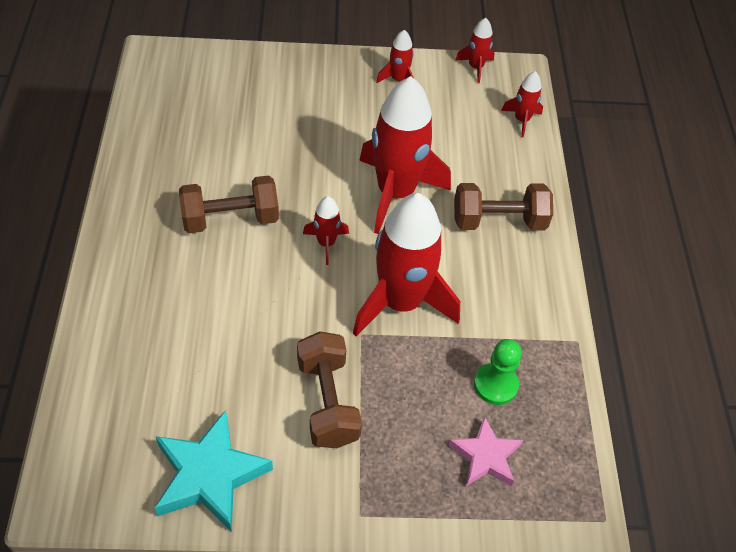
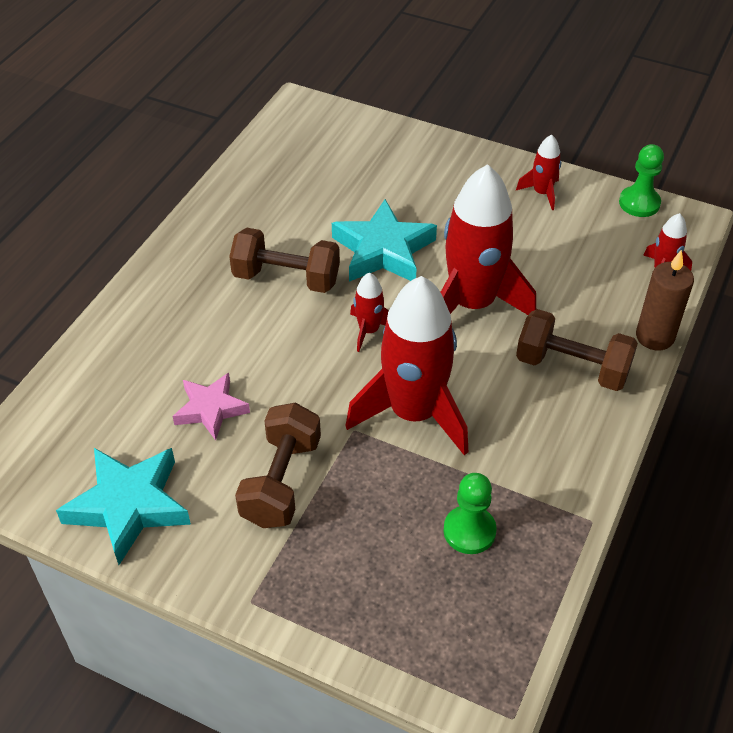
camera: 30 degrees right, 5 degrees down
(299, 168) = (383, 250): none -> turquoise star
(475, 67) = (639, 203): red rocket -> green pawn
(485, 456) = (415, 598): pink star -> pink star (211, 409)
(544, 175) = (654, 337): none -> brown candle

